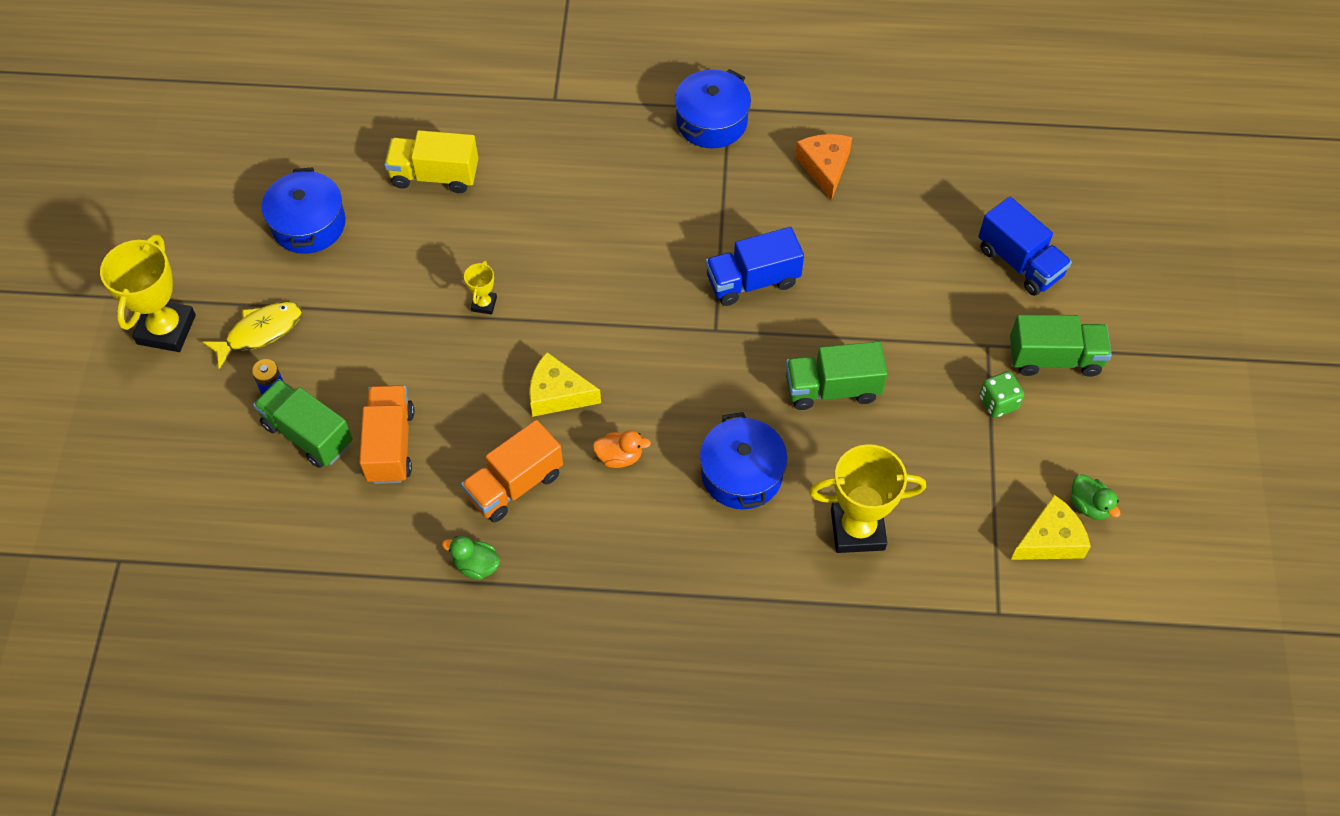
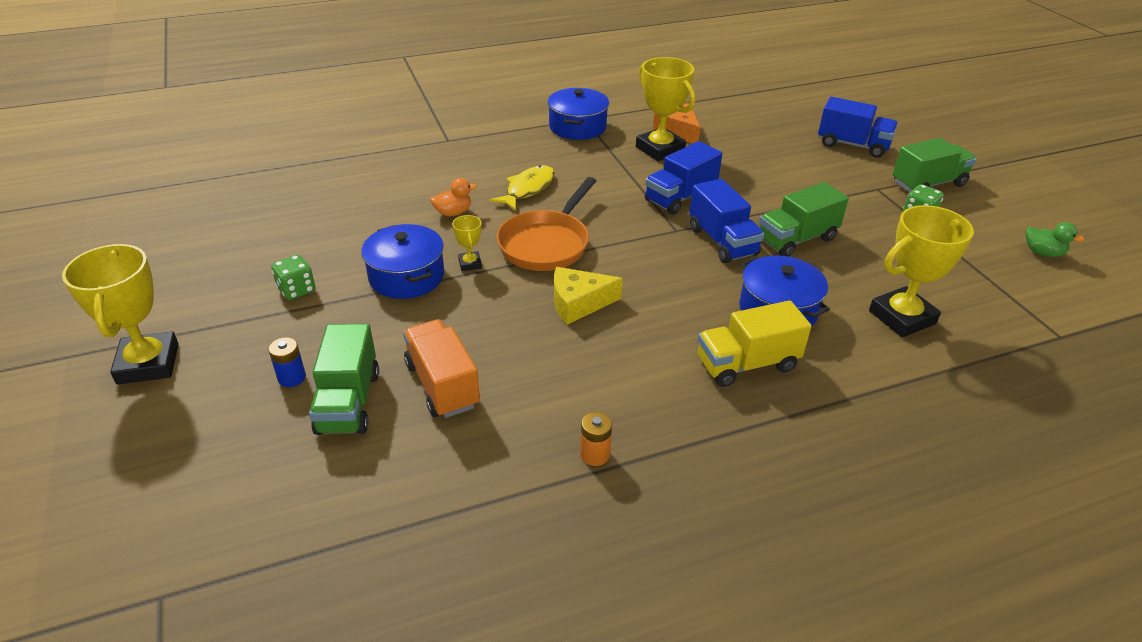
camera: 25 degrees left, 20 degrees down
(260, 332) = (256, 339): yellow fish -> yellow fish (528, 189)
(308, 224) = (271, 254): blue pot -> blue pot (406, 276)
(308, 434) = (348, 402): green truck -> green truck turned 105 degrees counterclockwise
(314, 283) = (296, 290): none -> green dice
(434, 175) = (374, 199): yellow truck -> yellow truck (747, 364)
(476, 565) = (595, 454): green duck -> orange battery
(515, 485) = (587, 378): orange truck -> none
(571, 303) = (546, 244): none -> orange pan
(619, 457) = (666, 329): orange duck -> orange duck (453, 212)
(752, 363) = (722, 241): none -> blue truck
(782, 193) = (660, 149): none -> yellow trophy
(1050, 540) = (1041, 280): yellow cheese -> none

